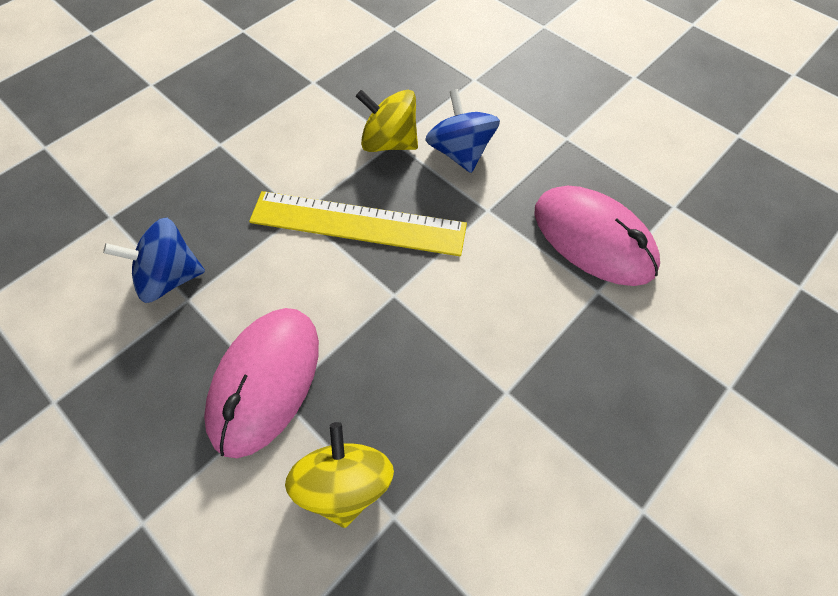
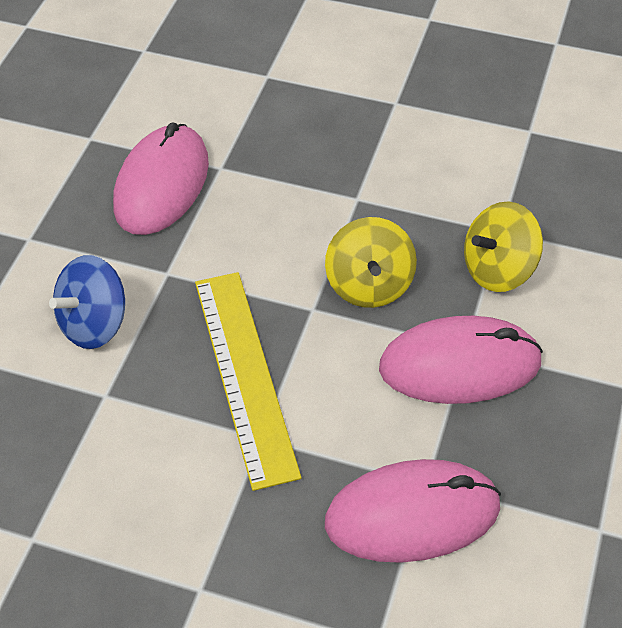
camera: 115 degrees left, 10 degrees down
(171, 277) = (412, 515): blue spinning top -> pink mouse
(389, 142) = (110, 397): yellow spinning top -> yellow spinning top (369, 285)

